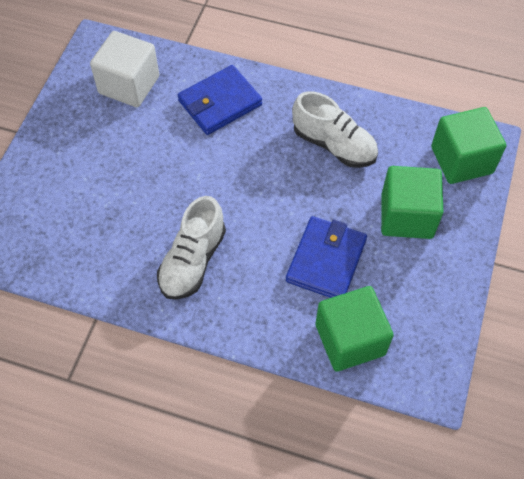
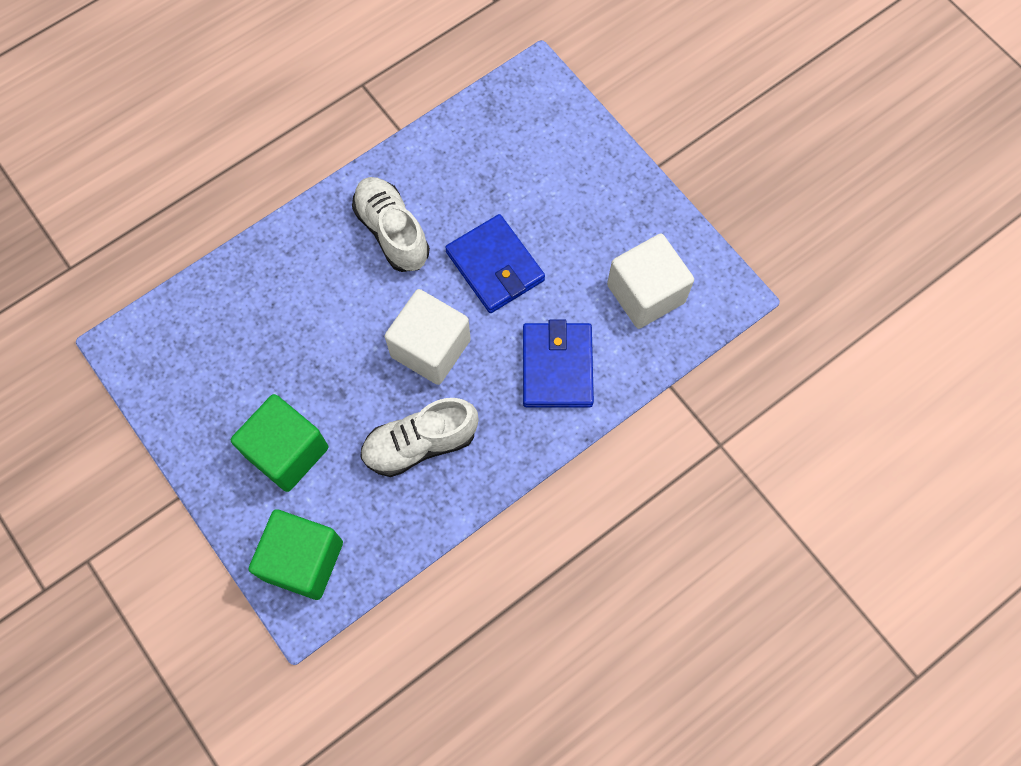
camera: 125 degrees right, 10 degrees up
(264, 179) = (430, 348): none -> white cube
(326, 260) = (302, 343): blue wallet -> blue wallet (495, 266)
(350, 339) = (215, 309): green cube -> none

